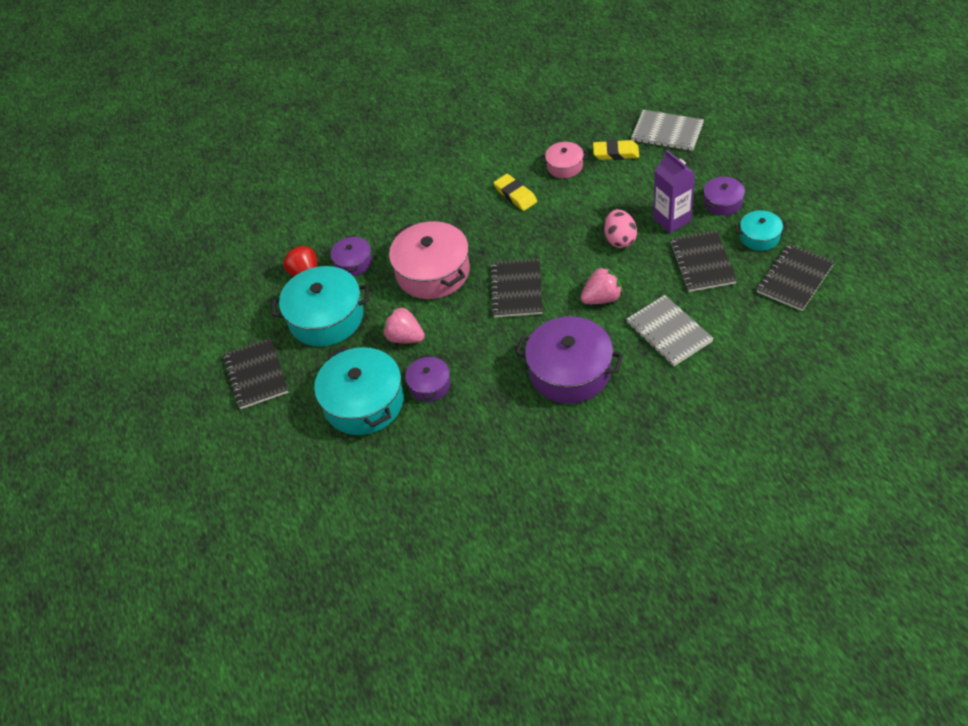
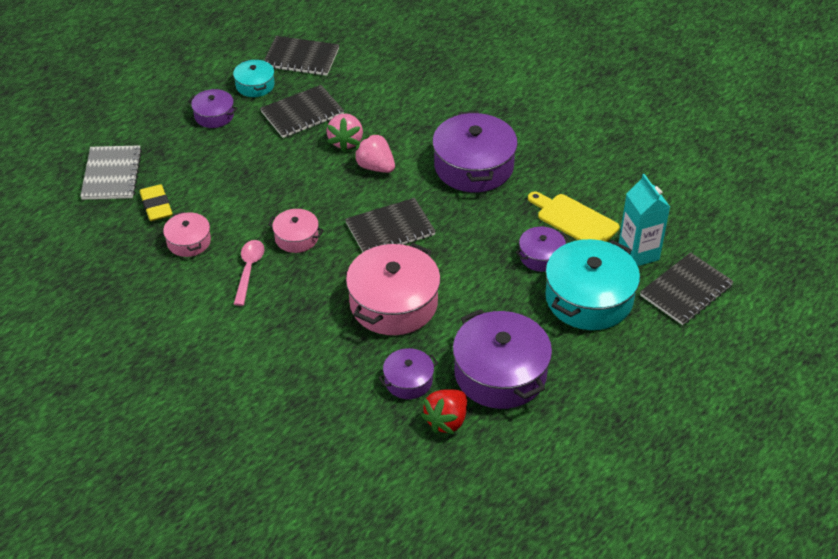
camera: 120 degrees left, 5 degrees down
(256, 375) = (608, 404): black notebook -> black notebook (686, 290)
(326, 317) = (500, 373): turquoise pot -> purple pot
(392, 461) = (638, 253): none -> turquoise carton
(405, 337) = (493, 295): pink strawberry -> pink strawberry (346, 142)
(460, 426) = (574, 220): none -> yellow cutting board
(515, 195) = (249, 270): yellow eraser -> pink spoon
(537, 228) = (296, 238): none -> pink pot
(620, 240) = (291, 173): pink egg -> none
(668, 332) = (397, 117): grey notebook -> none
(672, 220) = (250, 144): purple carton -> none

